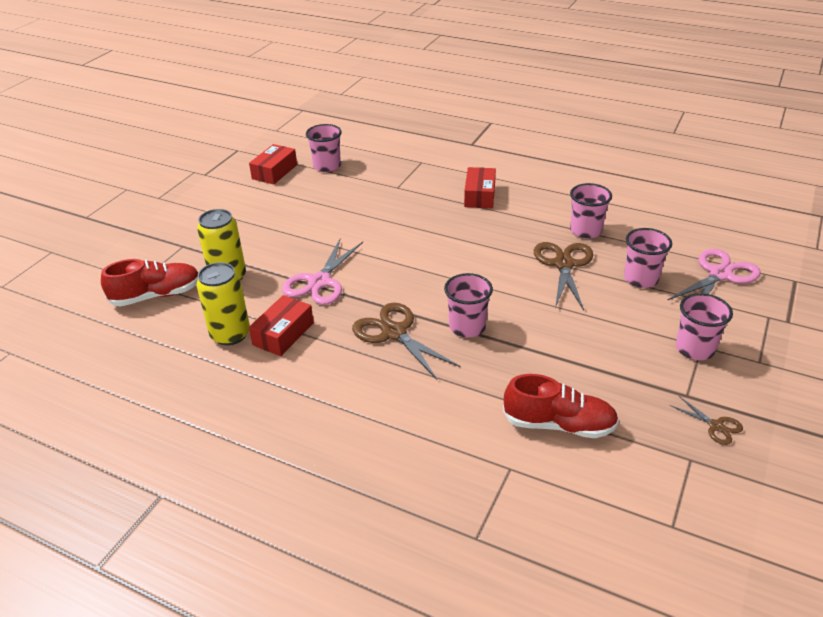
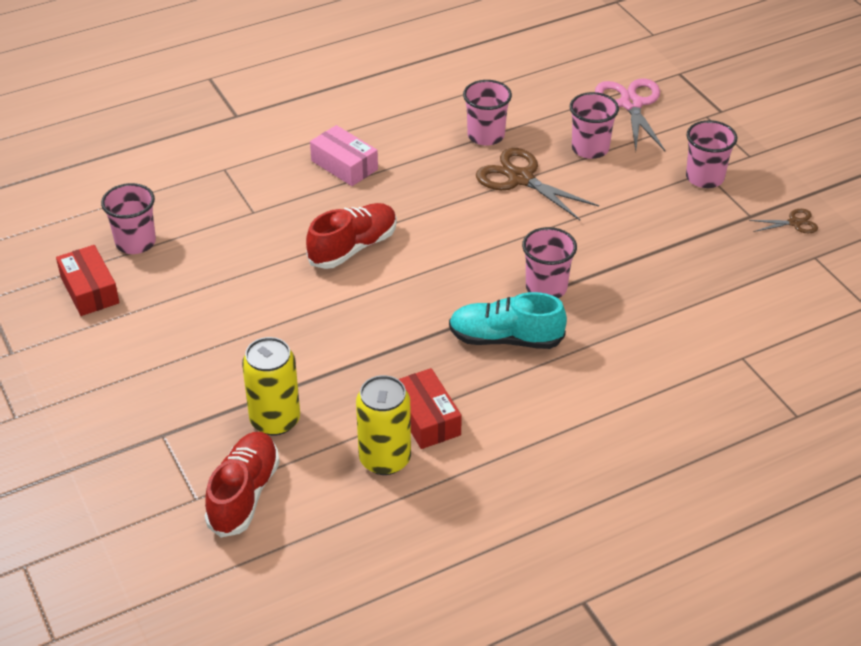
camera: 55 degrees left, 5 degrees up
(319, 282) = (365, 352): pink scissors -> none
(394, 333) = (505, 339): brown scissors -> turquoise shoe
(479, 195) = (344, 165): red box -> pink box
(559, 424) = (719, 303): red shoe -> red shoe (353, 248)

